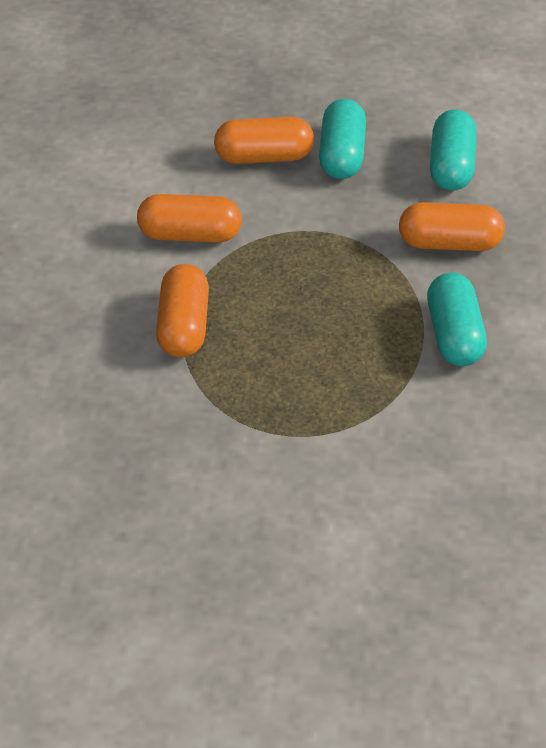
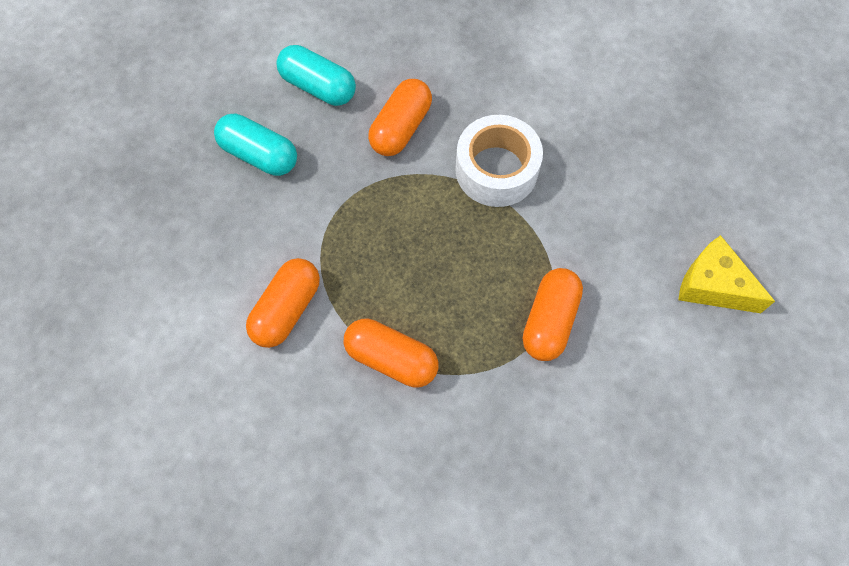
camera: 65 degrees left, 20 degrees up
(264, 157) = (226, 212): orange capsule -> orange capsule (549, 321)
(439, 573) = (713, 285): none -> yellow cheese
(454, 335) = (496, 170): turquoise capsule -> white tape

